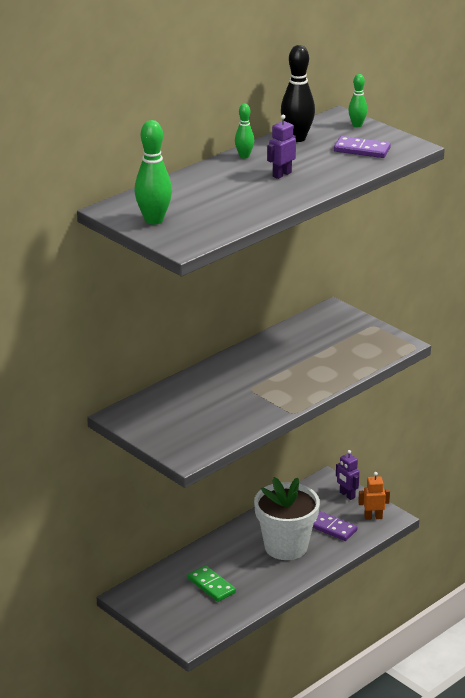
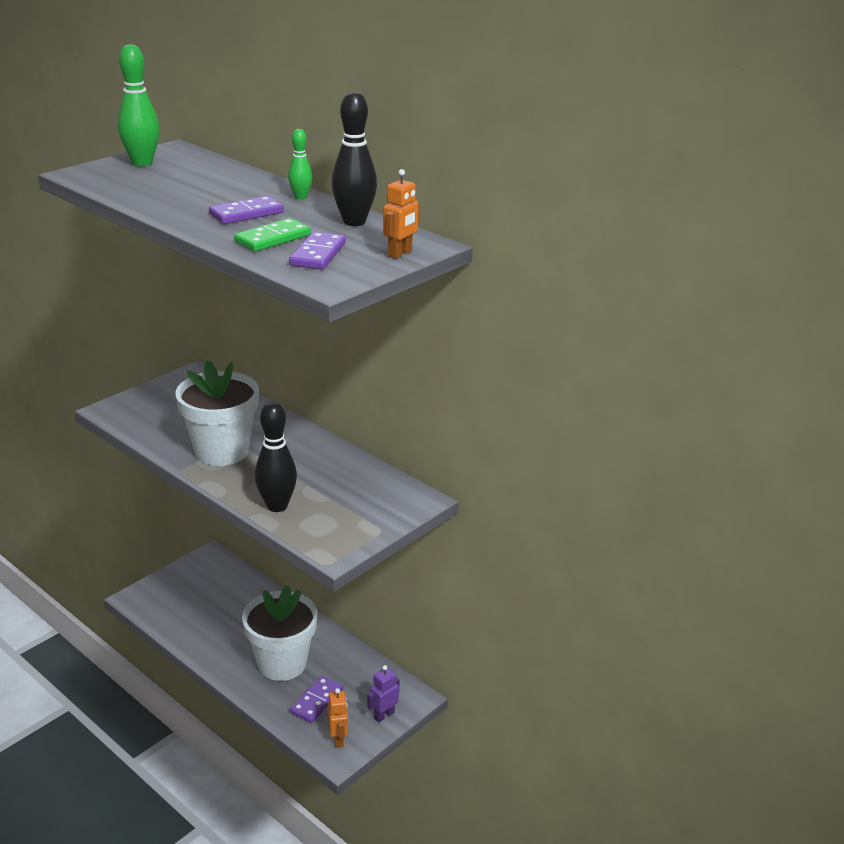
camera: 85 degrees right, 0 degrees up
(211, 586) = (219, 610): green domino -> green domino (272, 238)
(262, 394) = (222, 451): none -> white flower pot
(281, 174) = (246, 213): purple robot -> purple domino
(343, 367) = (277, 506): none -> black bowling pin
(357, 125) = (400, 253): green bowling pin -> orange robot

